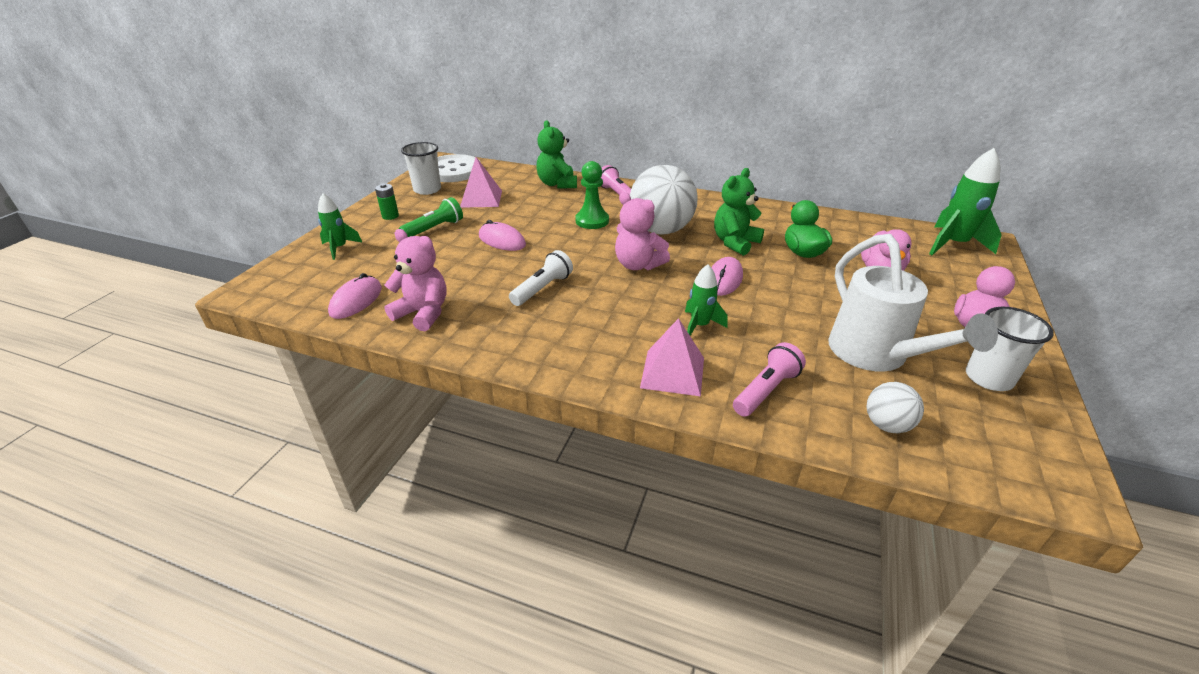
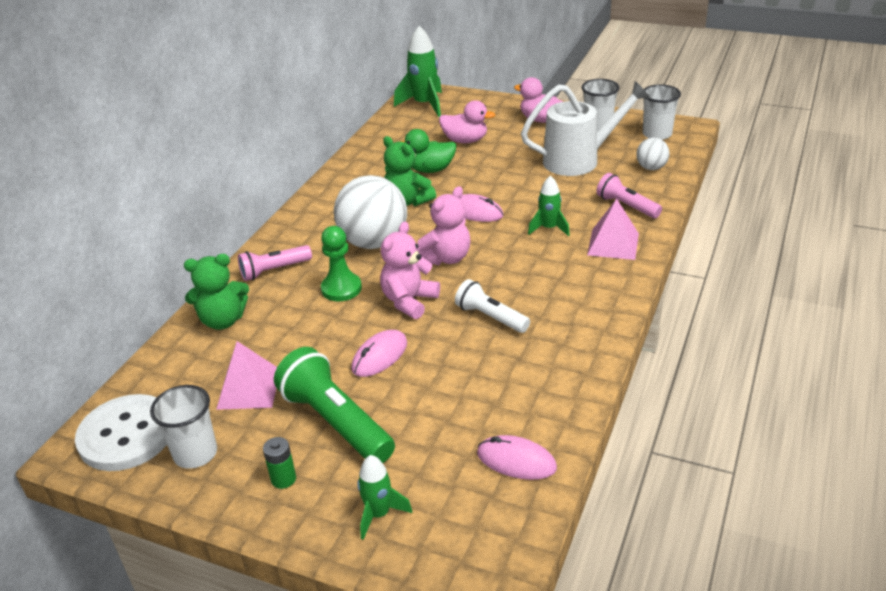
camera: 85 degrees left, 0 degrees up
(423, 313) = (540, 398): pink teddy bear -> pink teddy bear (409, 301)
(434, 229) = (336, 422): green flashlight -> green flashlight, size x1.65
(1009, 443) = (657, 134): none -> white cup

